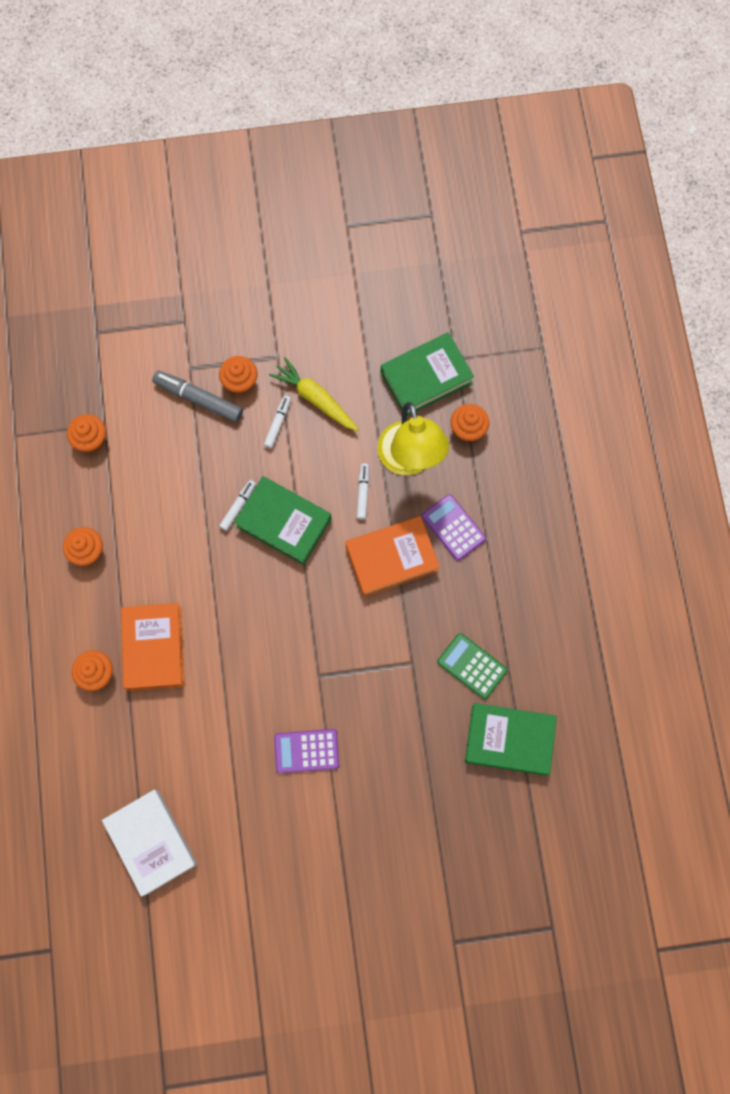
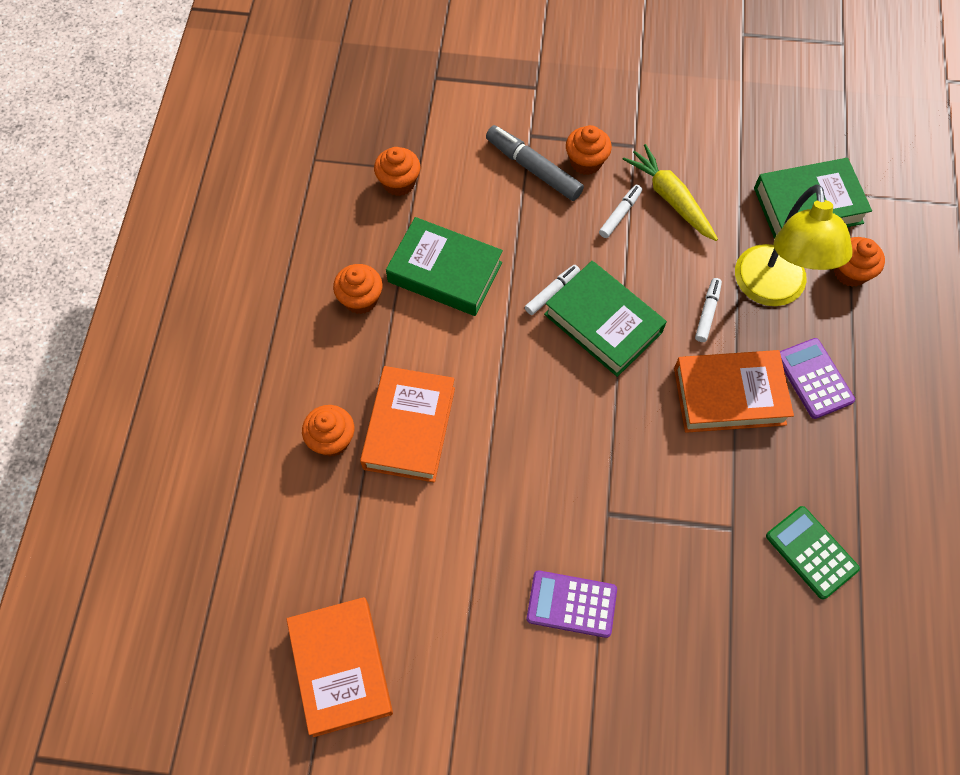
camera: 15 degrees right, 10 degrees down
(151, 842) = (341, 668): white book -> orange book
(509, 740) = (847, 662): green book -> green book (445, 272)

